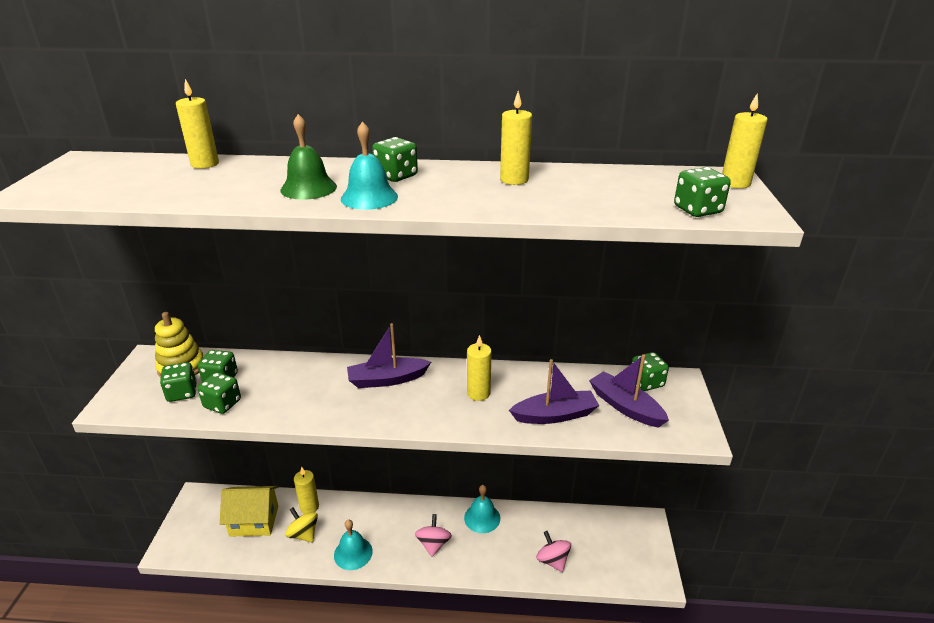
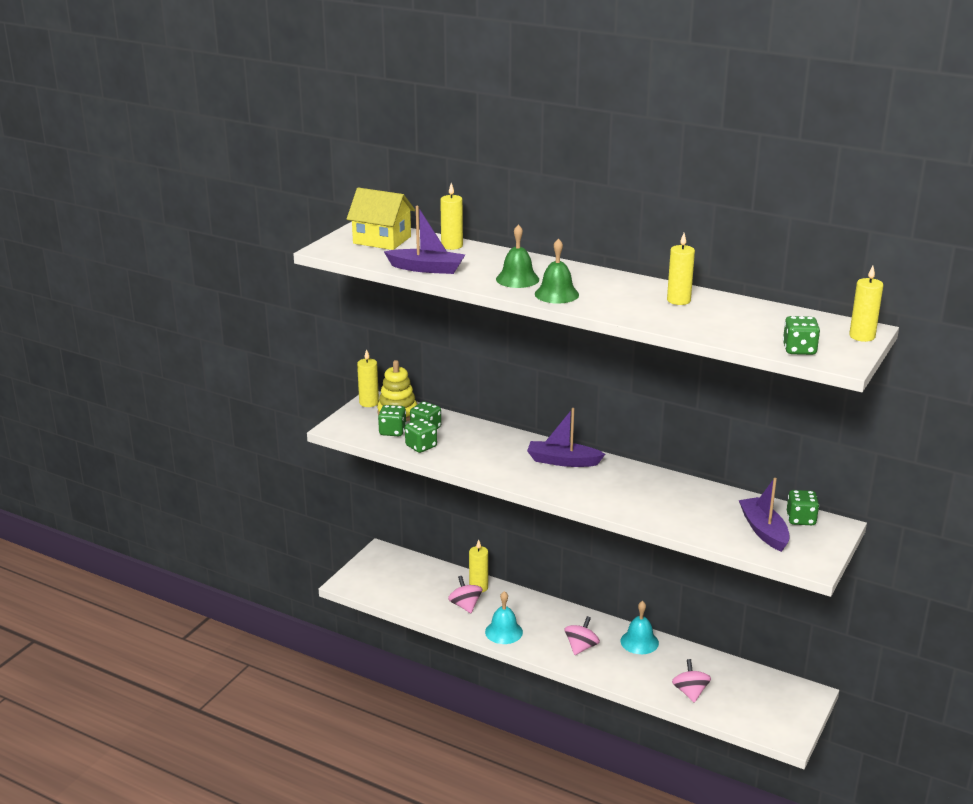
camera: 25 degrees right, 5 degrees down
(254, 521) = (425, 583): yellow house -> yellow house (382, 240)
(303, 534) = (465, 605): yellow spinning top -> pink spinning top
(369, 197) = (556, 294): turquoise bell -> green bell
(396, 176) = (588, 281): green dice -> none
(478, 393) = (636, 489): yellow candle -> yellow candle (369, 403)
(555, 415) = (693, 521): purple boat -> purple boat (427, 268)

